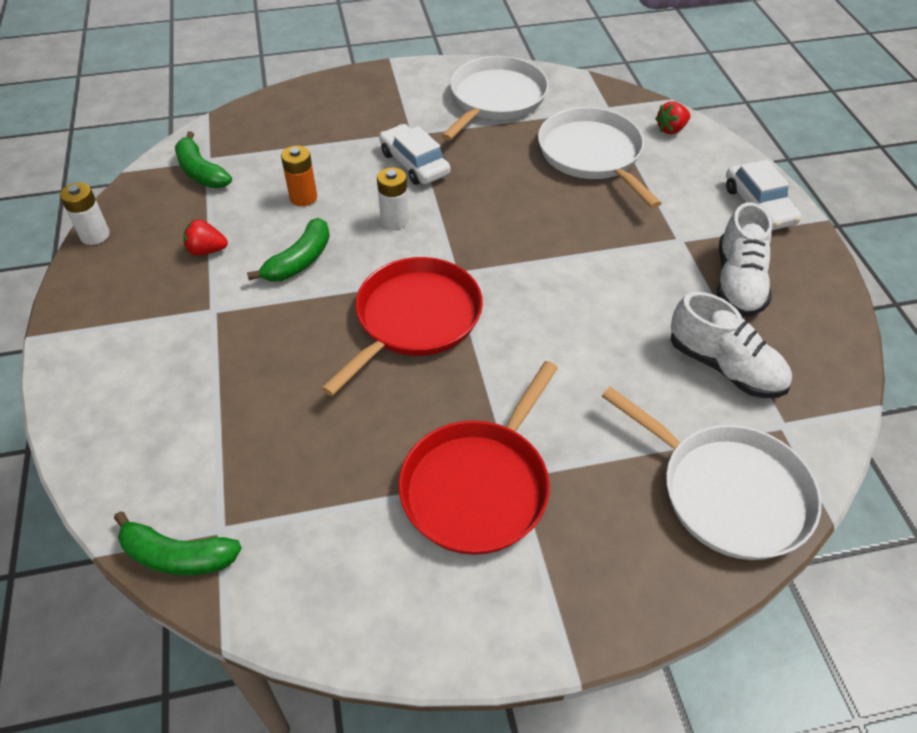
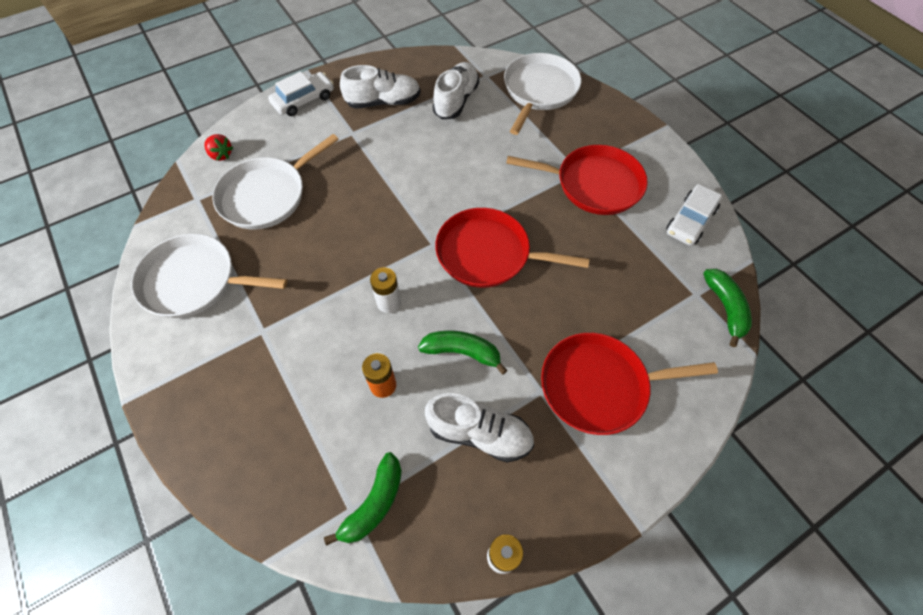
camera: 110 degrees left, 10 degrees up
(181, 362) = (599, 386): none -> red pan
(207, 250) = (479, 433): red strawberry -> white shoe
(414, 163) = (309, 314): white car -> white car (690, 221)

